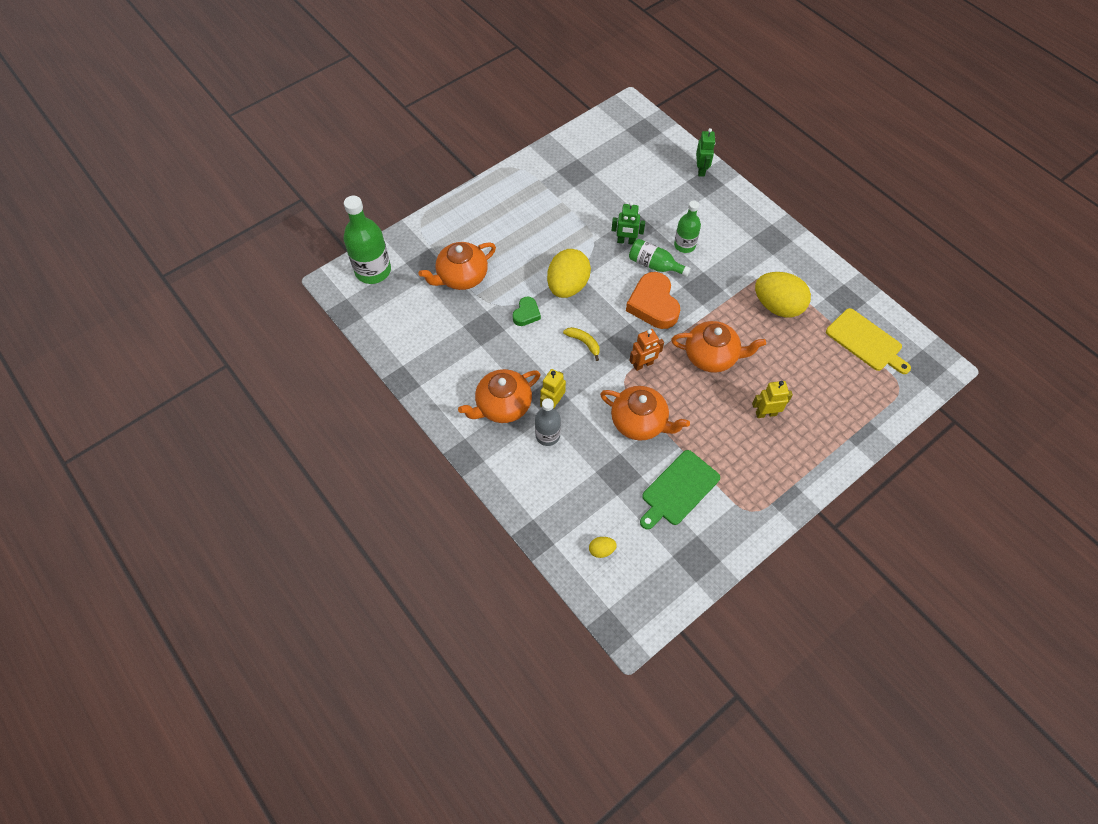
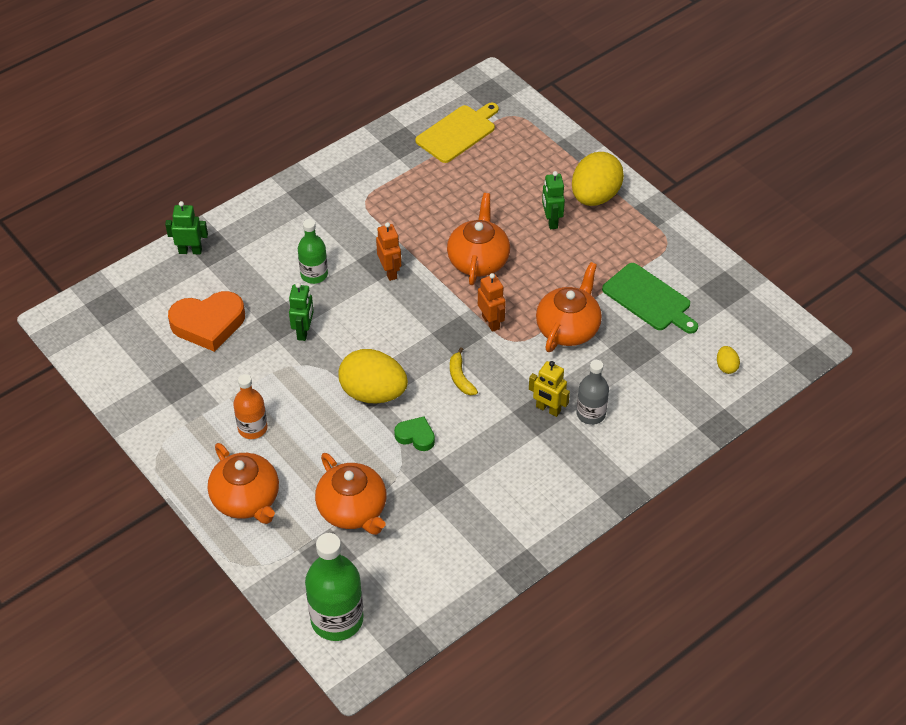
camera: 90 degrees left, 10 degrees down
(503, 405) = (552, 459): orange teapot -> orange teapot (246, 499)
(535, 216) = (252, 428): none -> orange bottle
(584, 343) = (460, 377): yellow banana -> yellow banana turned 60 degrees counterclockwise
(653, 304) = (404, 309): orange heart -> orange heart (208, 324)
(654, 265) = (344, 305): green bottle -> none
(692, 294) = (390, 272): none -> orange robot
(765, 413) = (551, 221): yellow robot -> green robot
(777, 306) = (409, 198): yellow egg -> yellow egg (595, 196)

